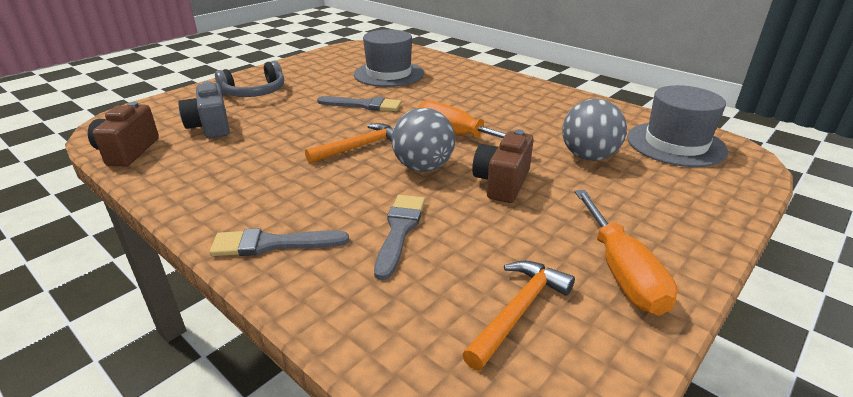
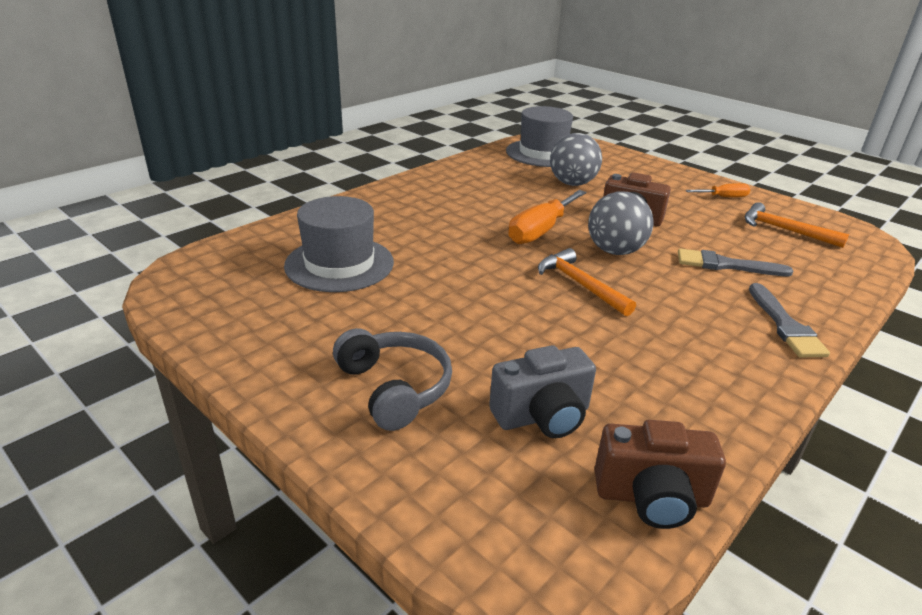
camera: 90 degrees left, 0 degrees up
(363, 105) = (458, 283): grey brush -> none
(621, 272) = (723, 197): orange screwdriver -> orange screwdriver, size x0.55

